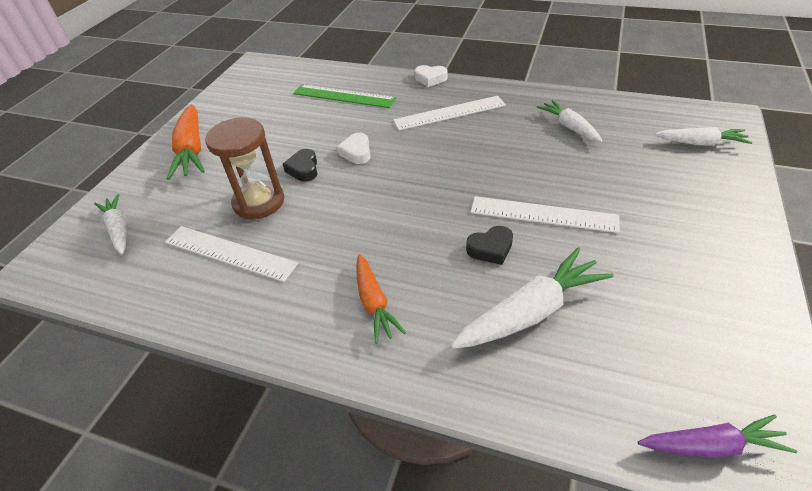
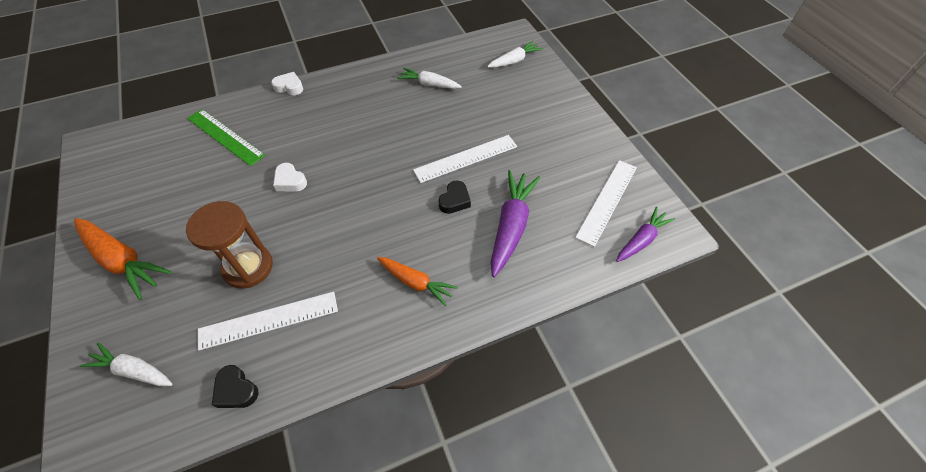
camera: 45 degrees left, 10 degrees up
(303, 169) = (258, 219): black heart -> black heart (236, 390)
(344, 96) = (225, 136): green ruler -> green ruler turned 60 degrees clockwise
(430, 79) = (289, 87): white heart -> white heart turned 135 degrees counterclockwise
(450, 113) = (334, 111): white ruler -> white ruler (607, 201)
(531, 312) = (511, 226): white carrot -> purple carrot

